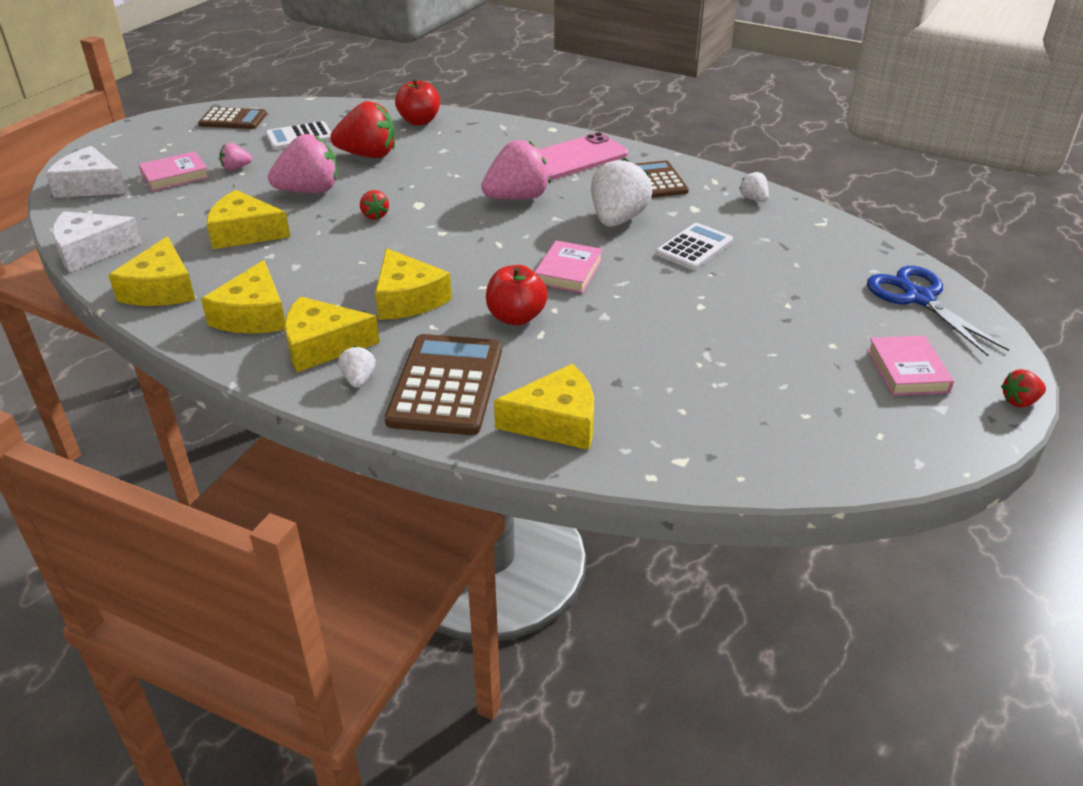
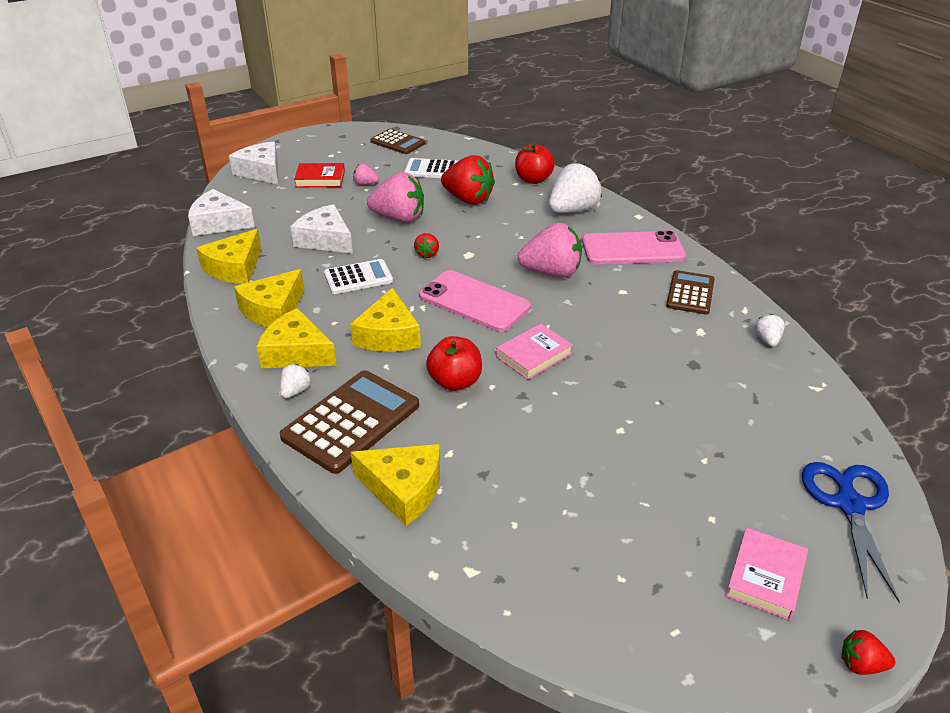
camera: 30 degrees right, 0 degrees up
(175, 176) = (320, 179): pink book -> red book
(244, 233) = (325, 240): yellow cheese -> white cheese
(466, 244) = (474, 301): none -> pink phone
(617, 220) = (619, 320): white strawberry -> white strawberry (572, 210)
(694, 247) = (665, 370): white calculator -> white calculator (358, 277)

